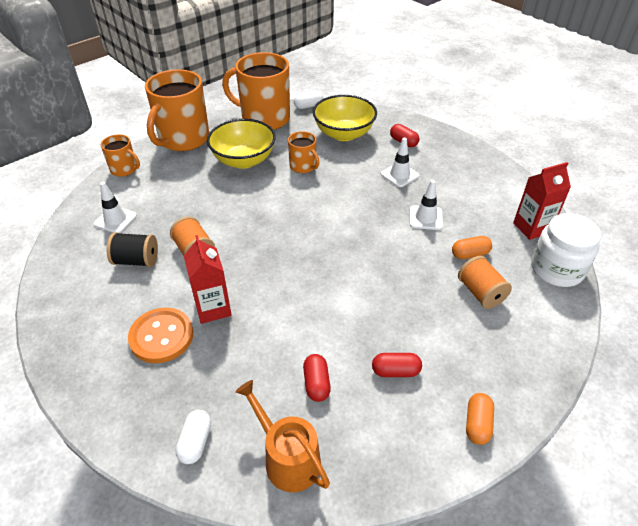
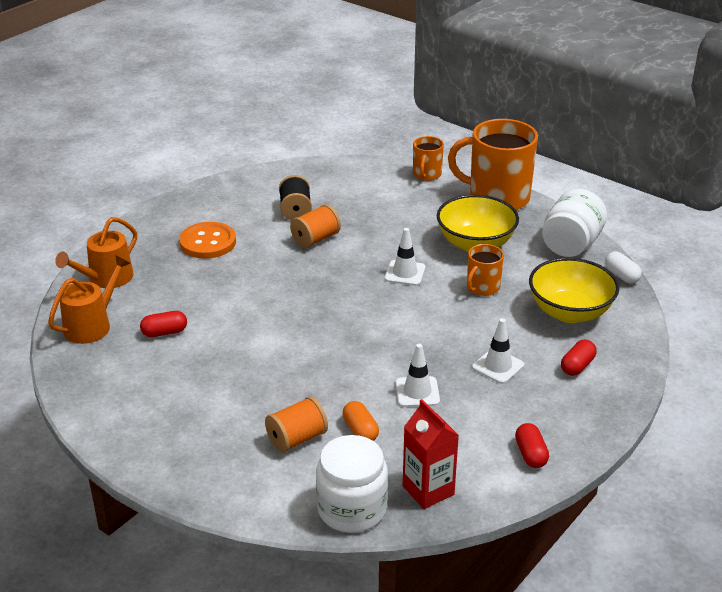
camera: 80 degrees right, 10 degrees down
(115, 220) = (347, 187): white traffic cone -> white traffic cone (405, 273)
(195, 442) = (106, 278): white capsule -> orange watering can
(213, 308) = (244, 263): red carton -> none
(264, 118) = (571, 245): orange mug -> white jar
(395, 371) = (181, 379): red capsule -> red capsule (530, 454)
(477, 424) = (124, 434): orange capsule -> none

